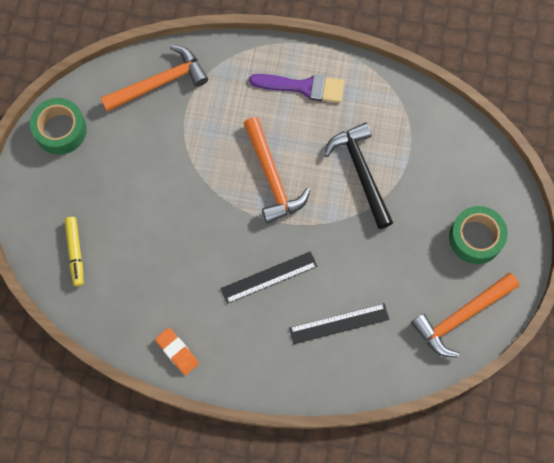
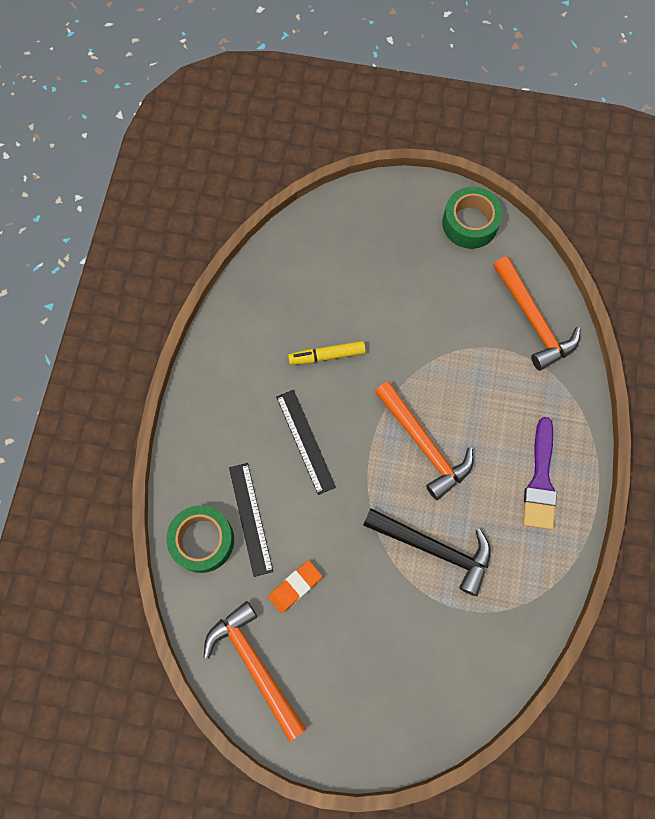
camera: 90 degrees right, 0 degrees up
(75, 252) = (333, 245): yellow marker -> yellow marker (327, 355)
(177, 352) = (225, 347): orange eraser -> orange eraser (295, 587)
(272, 177) = (424, 444): orange hammer -> orange hammer turned 105 degrees counterclockwise
(361, 172) = (434, 548): black hammer -> black hammer turned 45 degrees clockwise
(475, 238) = (353, 689): green tape -> green tape (202, 540)

